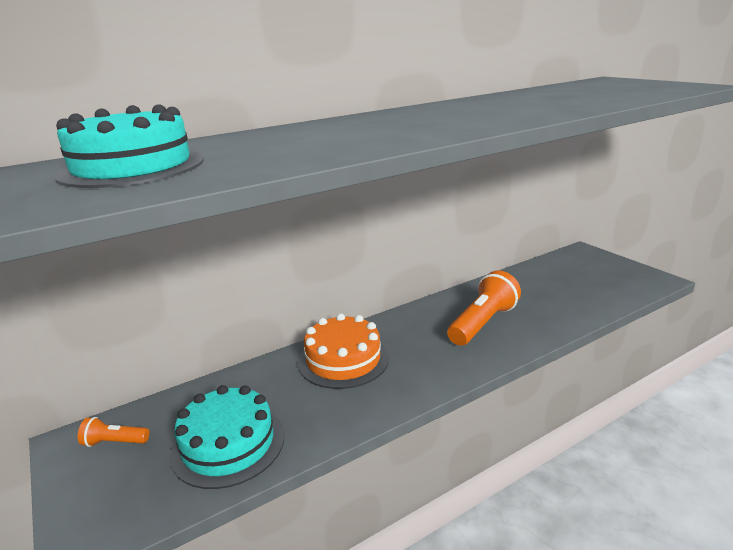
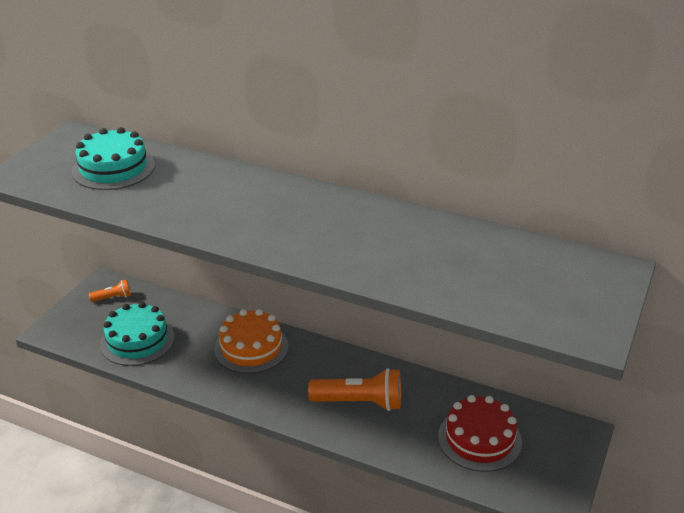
camera: 55 degrees right, 10 degrees up
(115, 442) = (113, 297): orange flashlight -> orange flashlight turned 105 degrees clockwise
(567, 286) = (479, 439): none -> red cake

